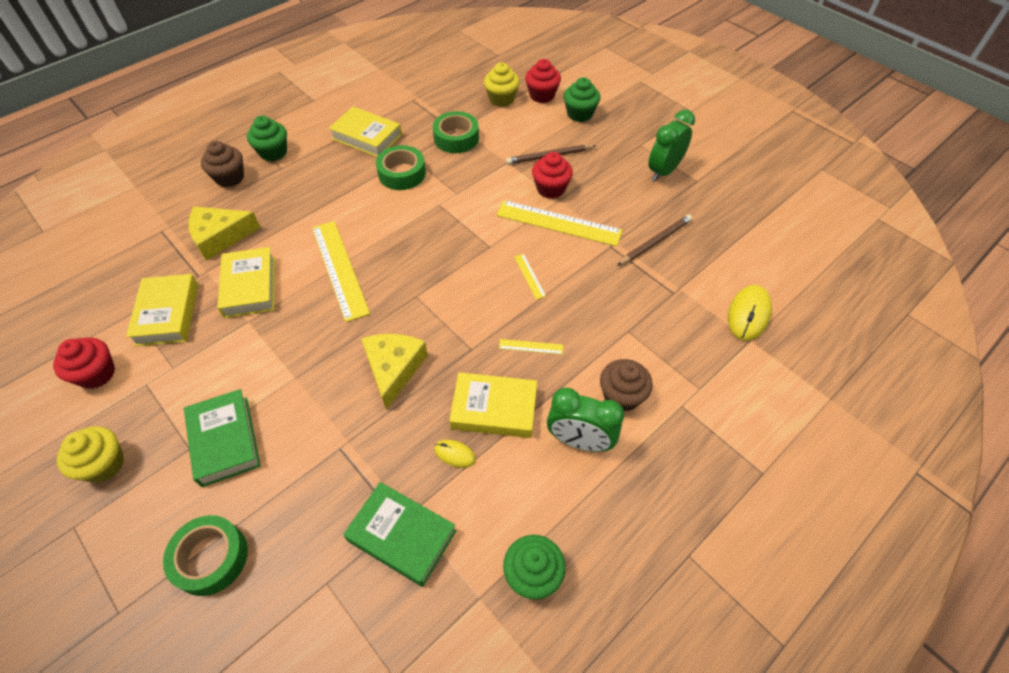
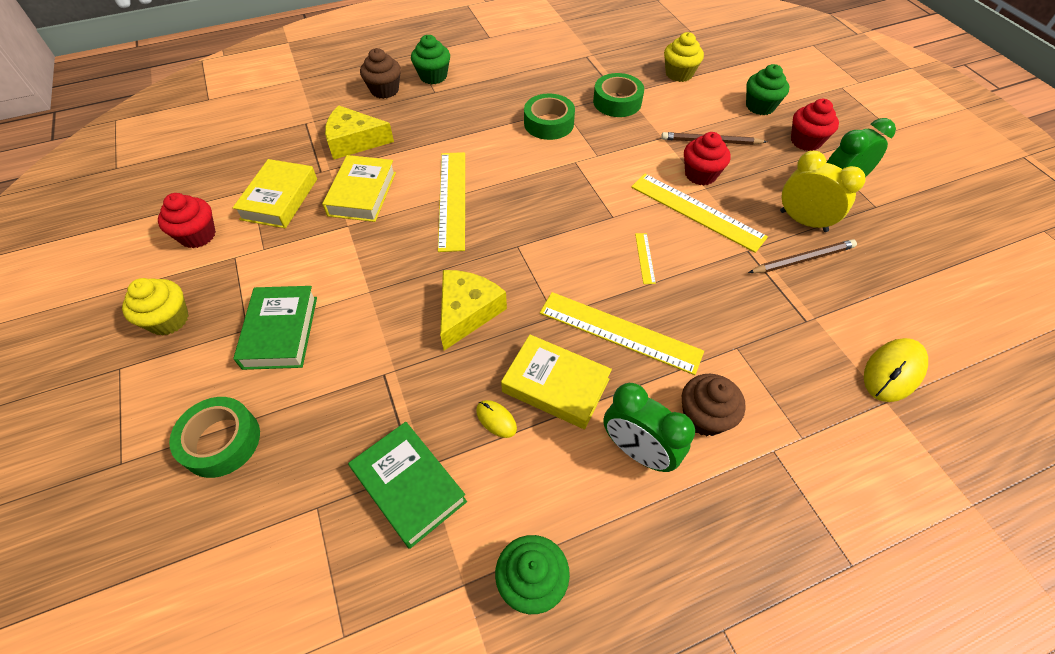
camera: 20 degrees right, 0 degrees up
(367, 137) = (527, 81): yellow book -> none
(531, 346) = (620, 332): yellow ruler -> yellow ruler, size x2.26
(542, 95) = (724, 79): red cupcake -> red cupcake (806, 141)
(645, 208) = (803, 221): none -> yellow clock

